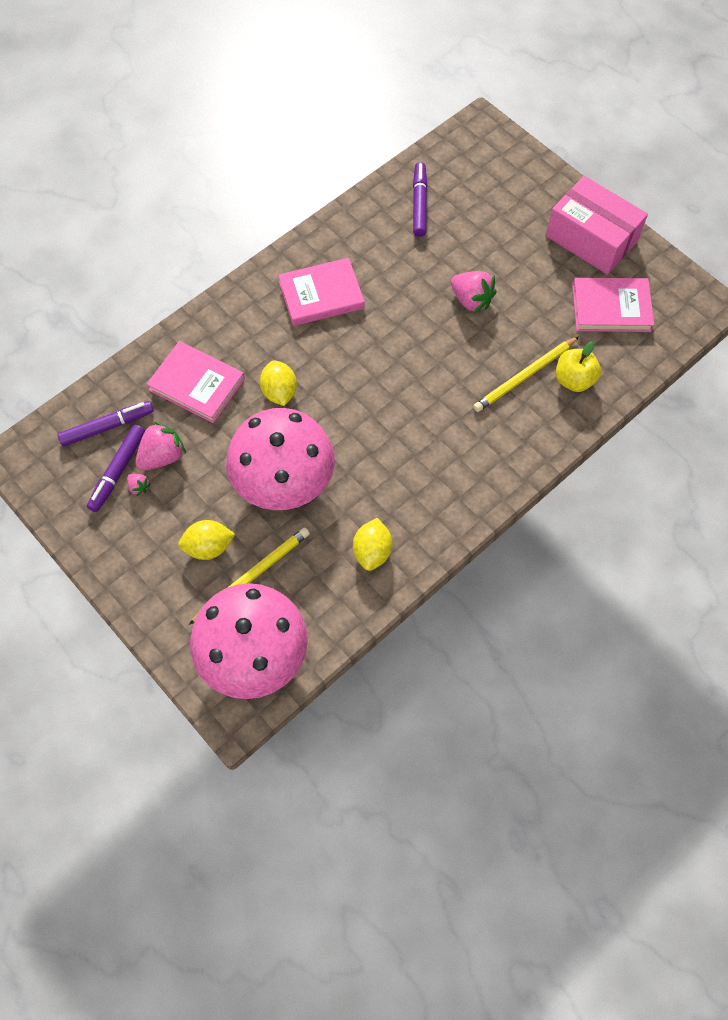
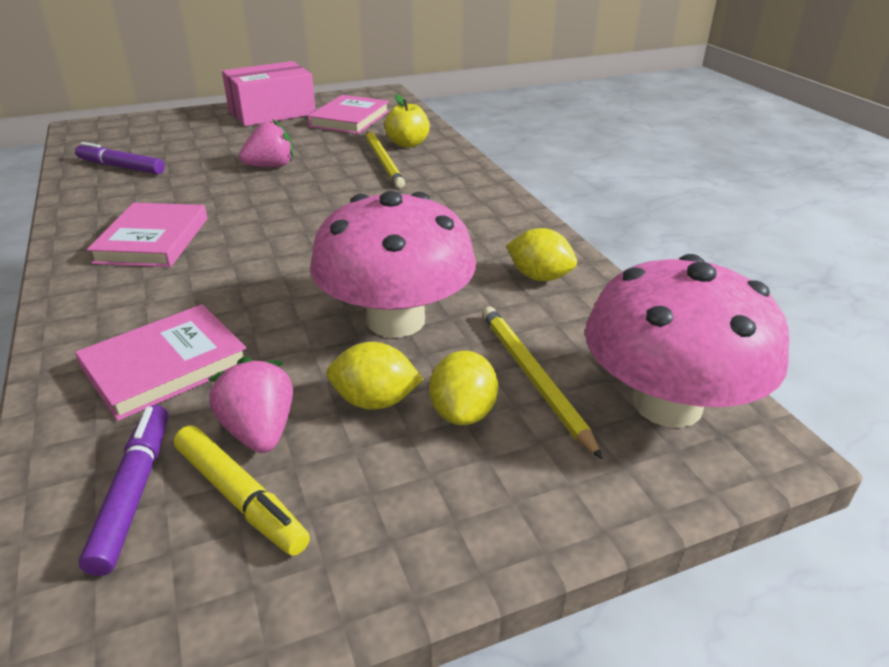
camera: 70 degrees left, 30 degrees down
(118, 471) = (240, 497): purple marker -> yellow marker
(139, 487) = (295, 474): pink strawberry -> none
(279, 392) = (257, 296): yellow lemon -> yellow lemon (375, 401)

